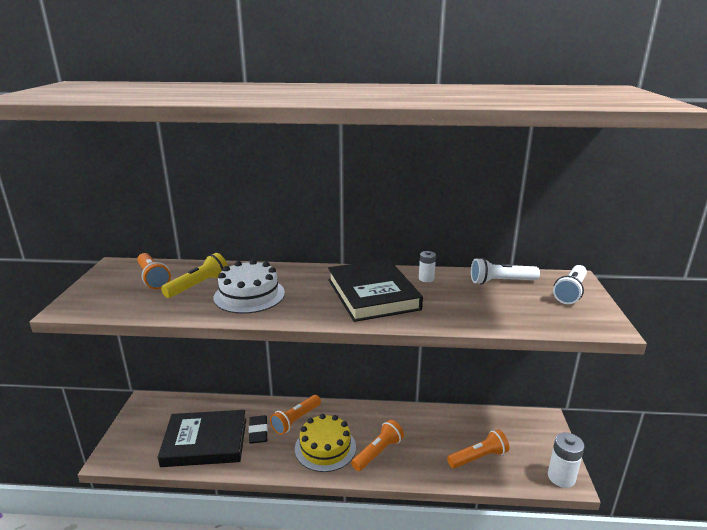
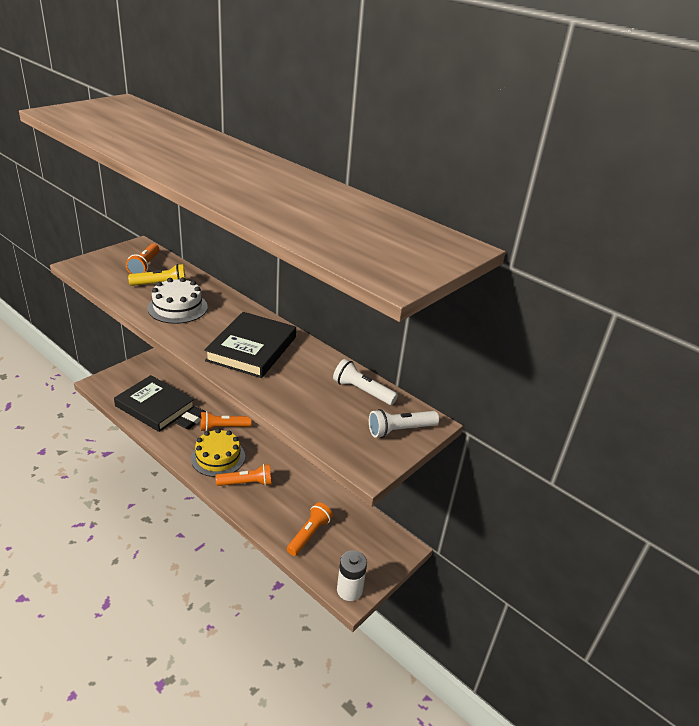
camera: 35 degrees right, 10 degrees up
(426, 279) = (311, 358): white battery -> none
(478, 457) = (309, 534): orange flashlight -> orange flashlight turned 75 degrees counterclockwise

